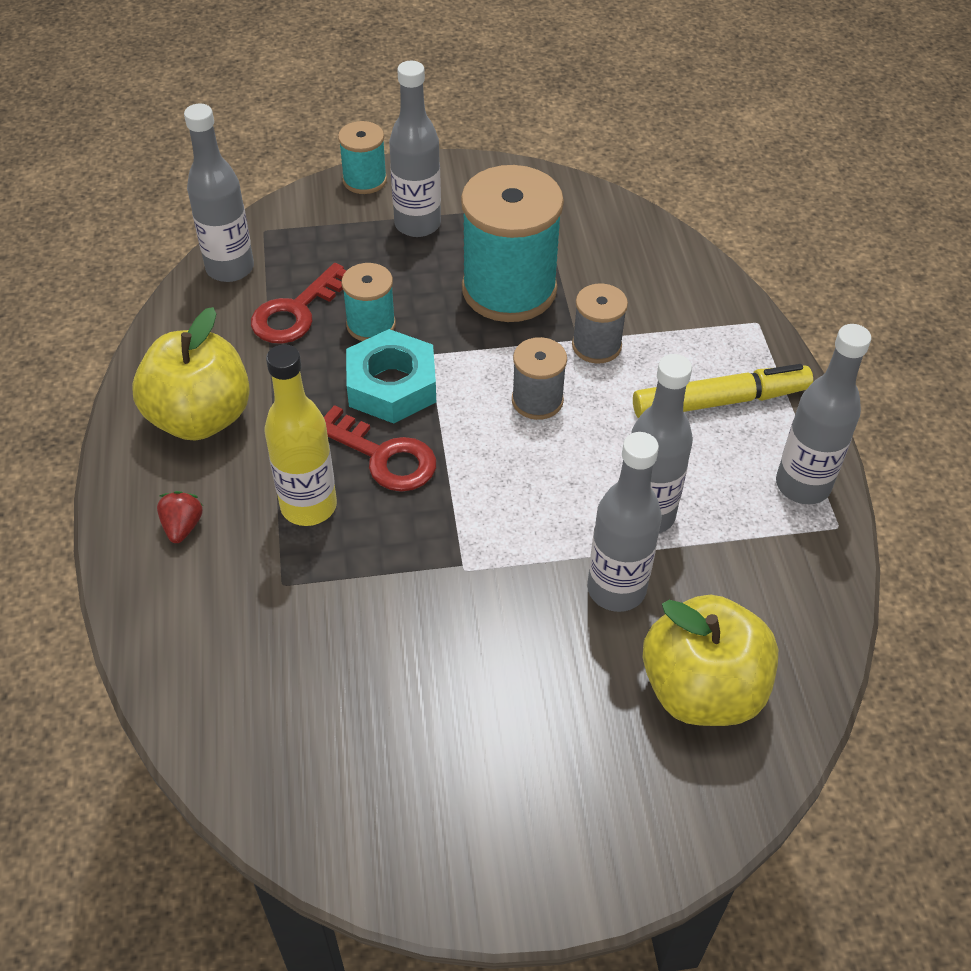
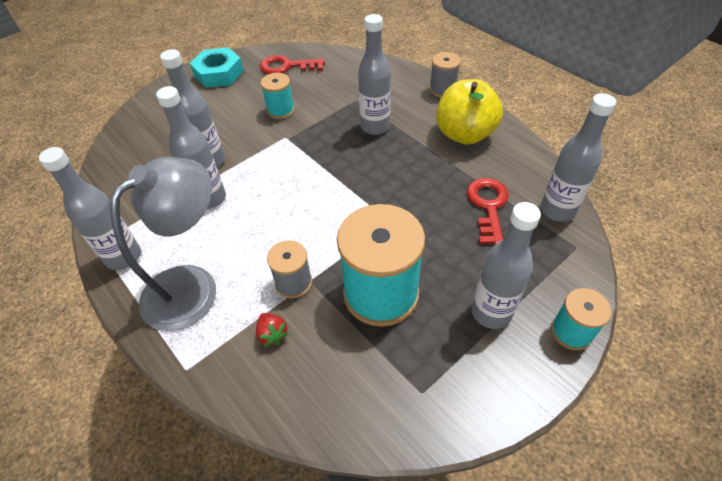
camera: 150 degrees right, 0 degrees up
(182, 526) = (417, 97): red strawberry -> red strawberry (272, 334)
(309, 506) = (375, 127): yellow bottle -> grey bottle
(371, 325) = (440, 221): turquoise spool -> turquoise spool (281, 110)
(383, 456) = (362, 160): red key -> red key (287, 66)
(392, 385) = (392, 194): turquoise nut -> turquoise nut (219, 73)
(537, 400) = (306, 227): grey spool -> grey spool (443, 89)
(702, 689) = (154, 144): yellow apple -> none
(720, 401) = (193, 286): yellow marker -> grey lamp

